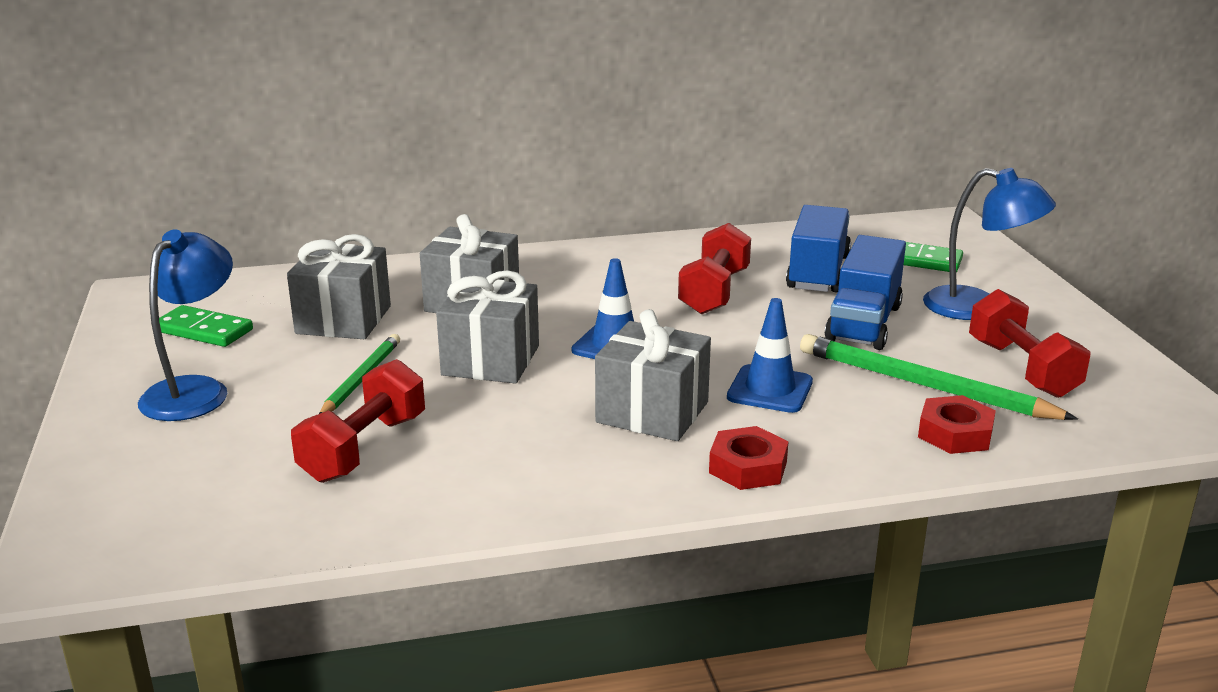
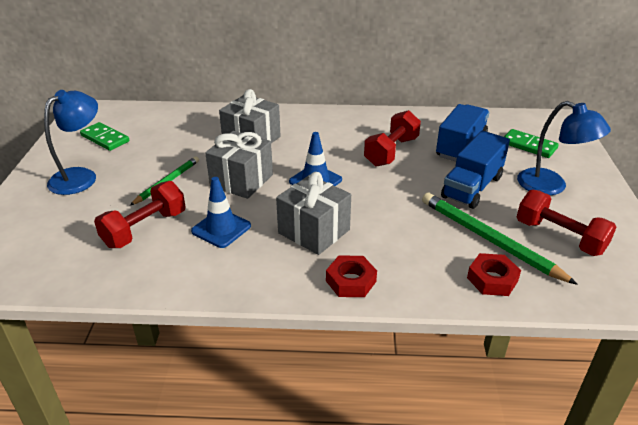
camera: 15 degrees right, 10 degrees up
(344, 320) = (178, 142): grey gift -> none
(770, 389) = (391, 226): blue traffic cone -> blue traffic cone (221, 228)
(1022, 369) = (559, 237): red dumbbell -> red dumbbell turned 45 degrees counterclockwise

